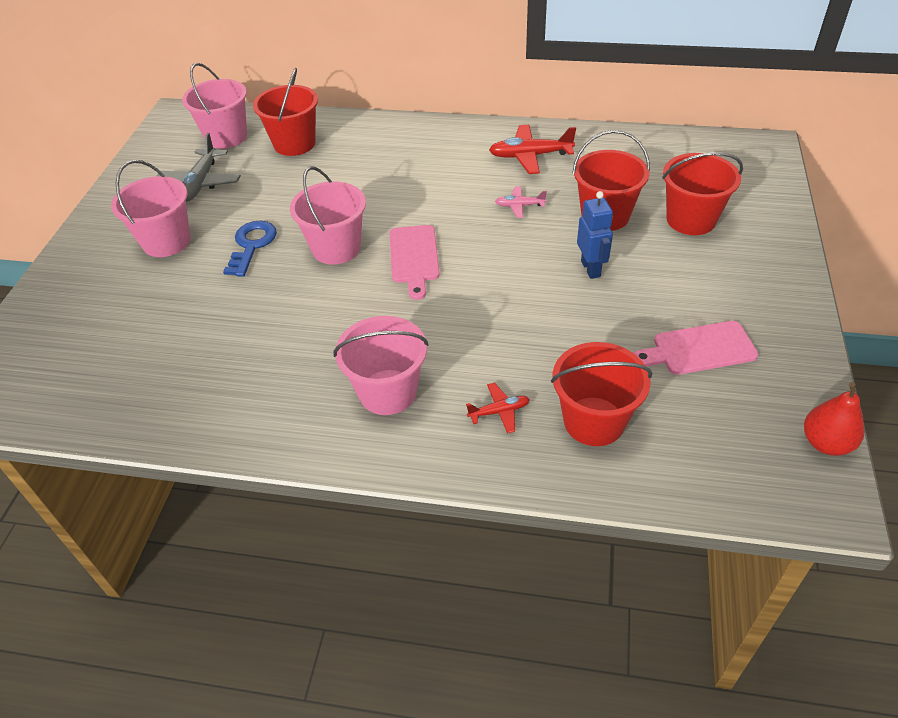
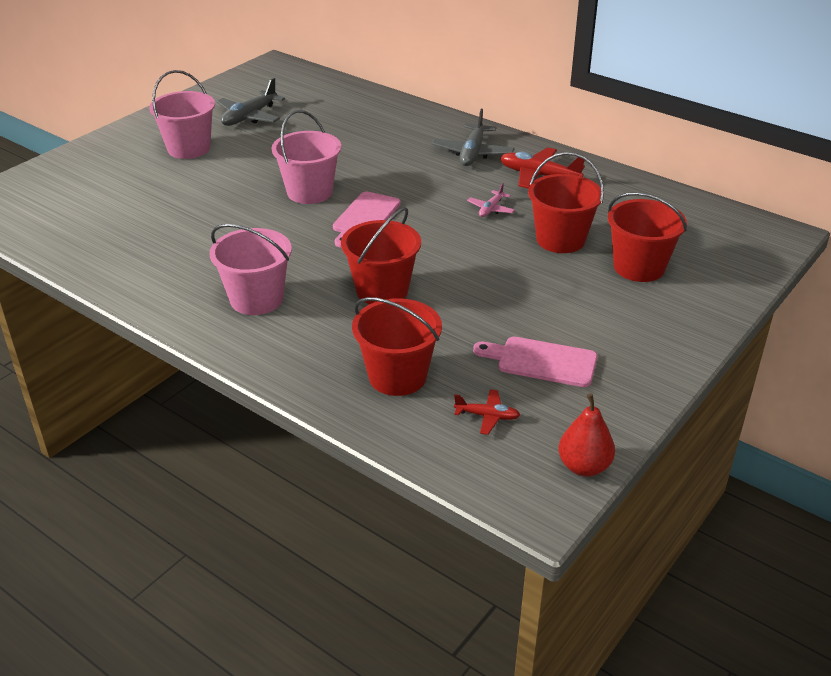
camera: 25 degrees right, 10 degrees down
(226, 137) = (298, 90): pink bucket -> none
(251, 245) = (248, 170): blue key -> none
(294, 144) = (346, 110): red bucket -> red bucket (382, 290)
(452, 152) = (472, 153): none -> grey plane
(499, 411) = (328, 342): red plane -> red plane (487, 416)
(519, 206) = (491, 209): pink plane -> pink plane turned 90 degrees counterclockwise
(591, 268) = (506, 273): blue robot -> none

